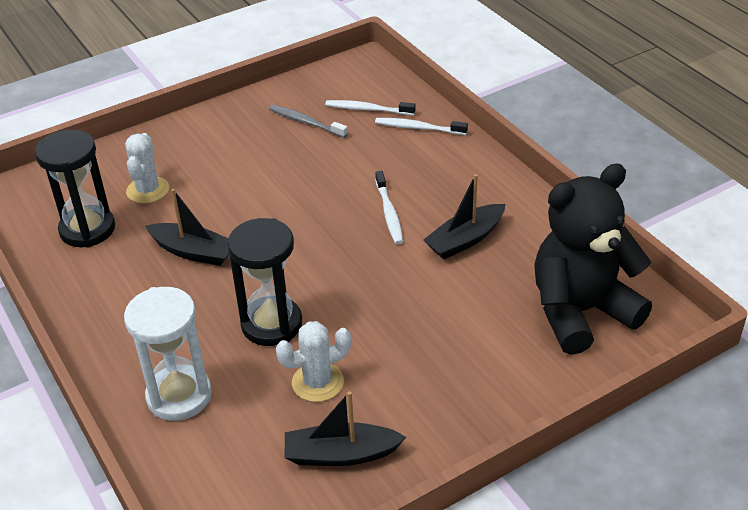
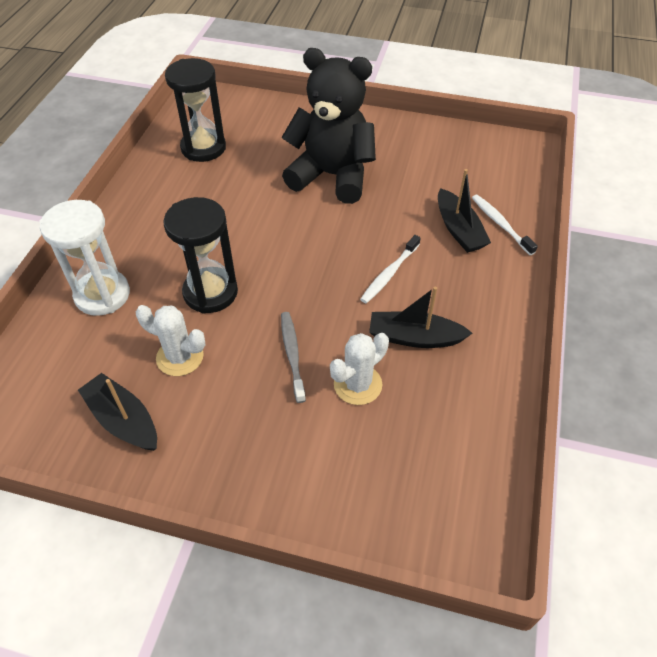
camera: 45 degrees right, 10 degrees up
(148, 190) = (267, 146): white cactus -> white cactus (357, 384)
(193, 252) = (236, 206): black boat -> black boat (459, 230)
(306, 122) = (425, 165): grey toothbrush -> grey toothbrush (292, 355)
(368, 109) = (482, 184): white toothbrush -> none
(580, 312) = (420, 472): black teddy bear -> black teddy bear (332, 176)

